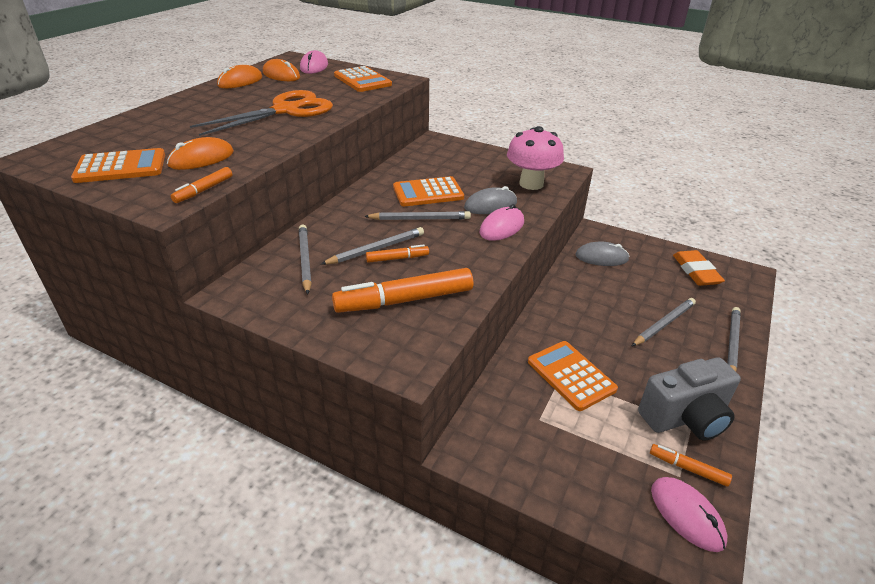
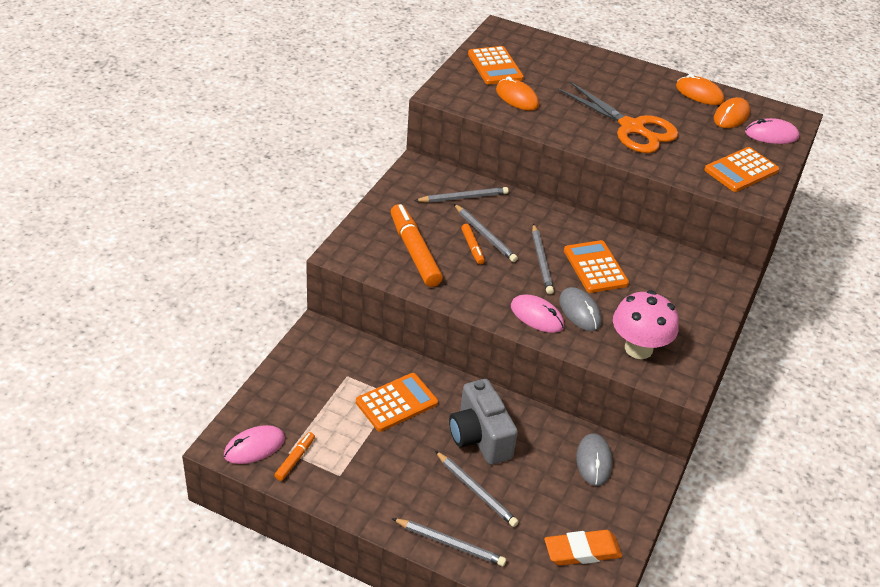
camera: 85 degrees right, 5 degrees up
(204, 190) = (465, 106): orange marker -> none
(685, 418) = (347, 473): grey camera -> grey camera (479, 437)

